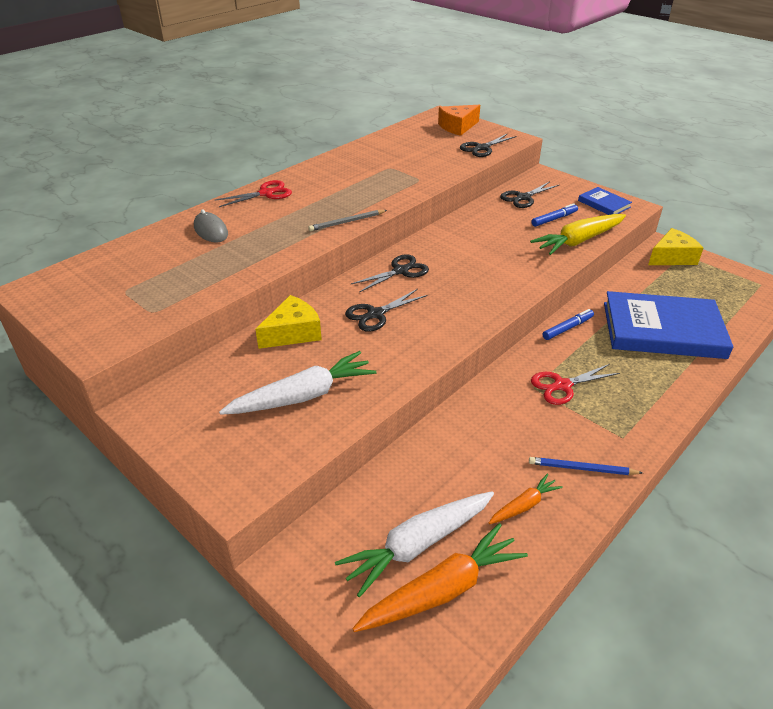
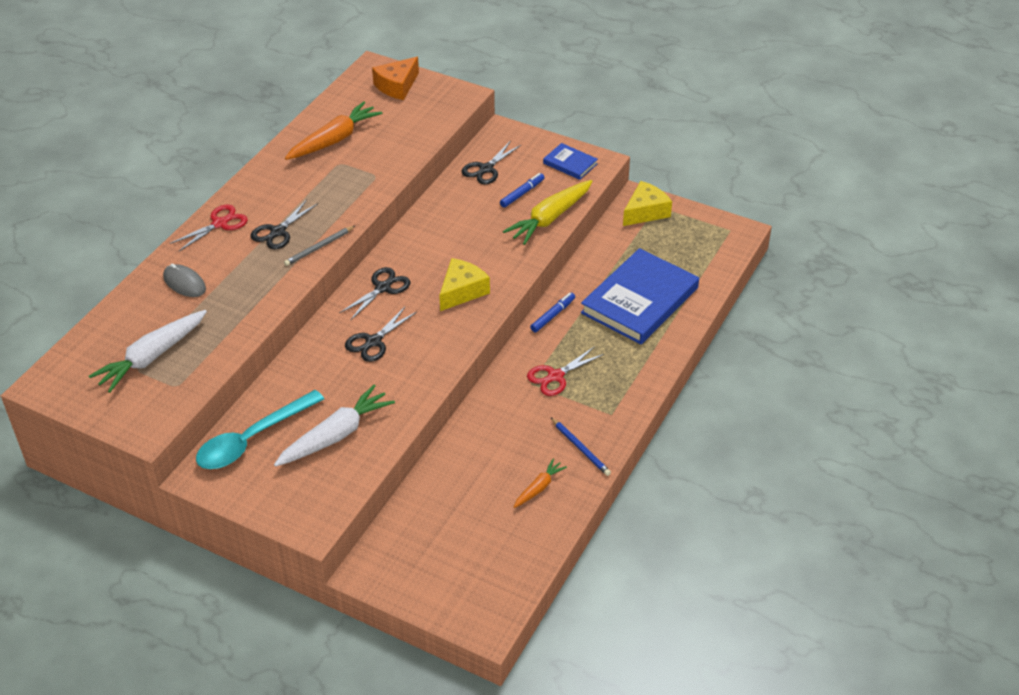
camera: 15 degrees left, 5 degrees up
(214, 383) = (252, 439): none -> turquoise spoon
(293, 333) = (303, 376): yellow cheese -> yellow cheese (462, 291)
(418, 545) = (462, 535): white carrot -> white carrot (151, 357)
(442, 590) = (489, 562): orange carrot -> orange carrot (334, 140)
(482, 148) = (431, 117): black scissors -> black scissors (278, 232)
(582, 468) = (580, 448): blue pencil -> blue pencil turned 120 degrees counterclockwise
(662, 330) = (640, 300): blue book -> blue book turned 45 degrees counterclockwise

